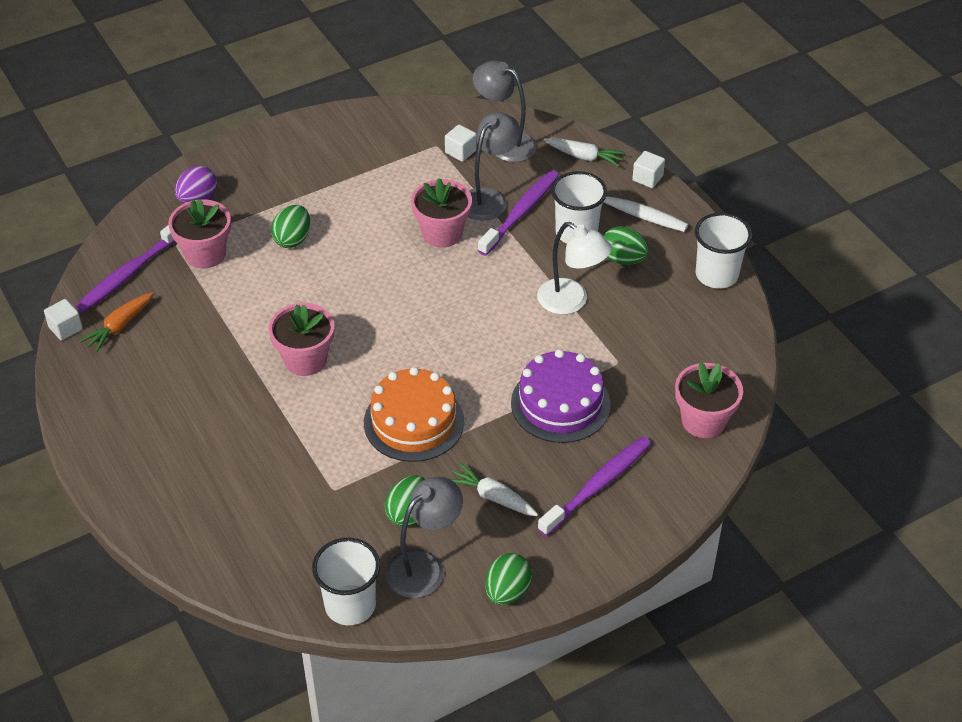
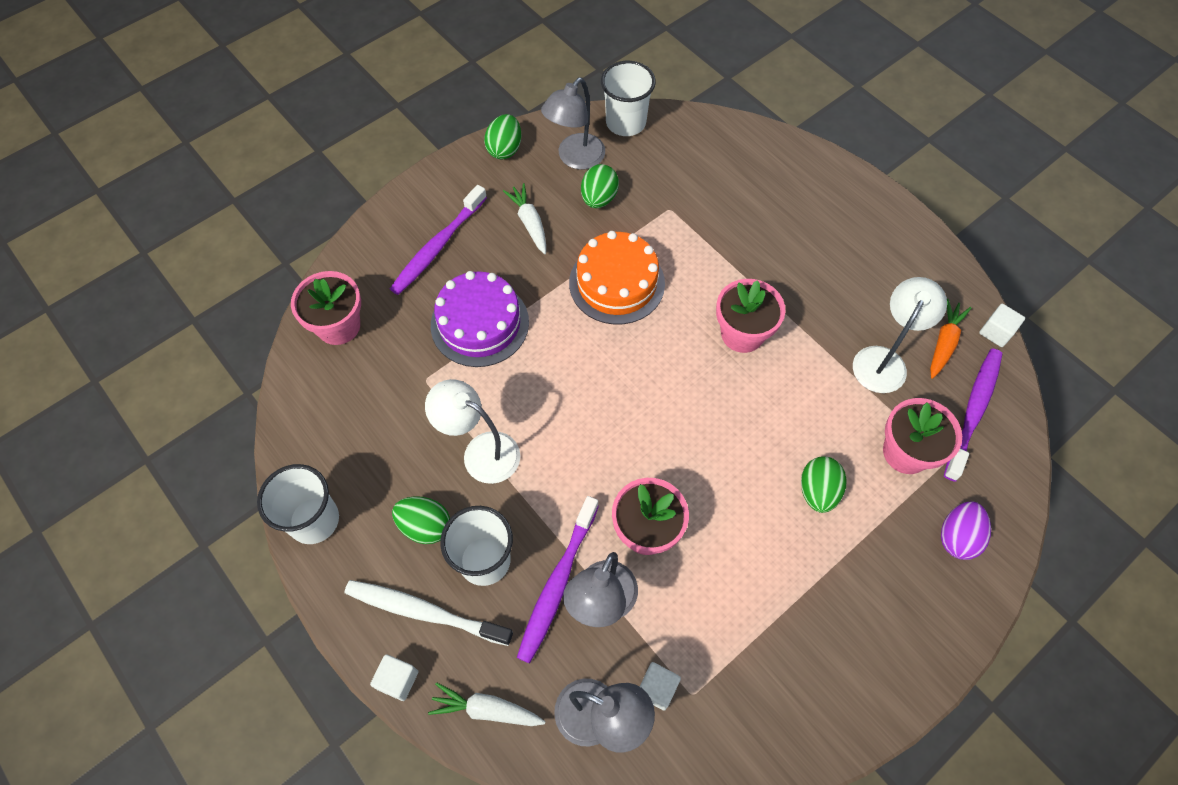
camera: 170 degrees right, 15 degrees up
(184, 320) = (883, 360): none -> white lamp
(493, 497) = (529, 223): white carrot -> white carrot turned 135 degrees counterclockwise

